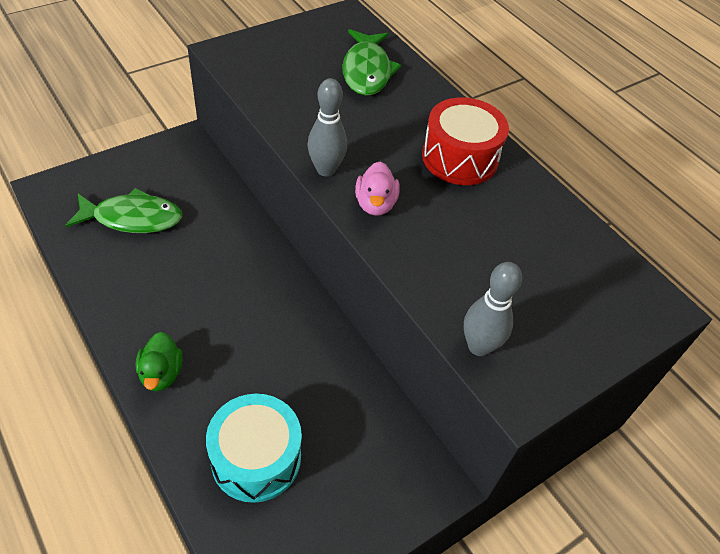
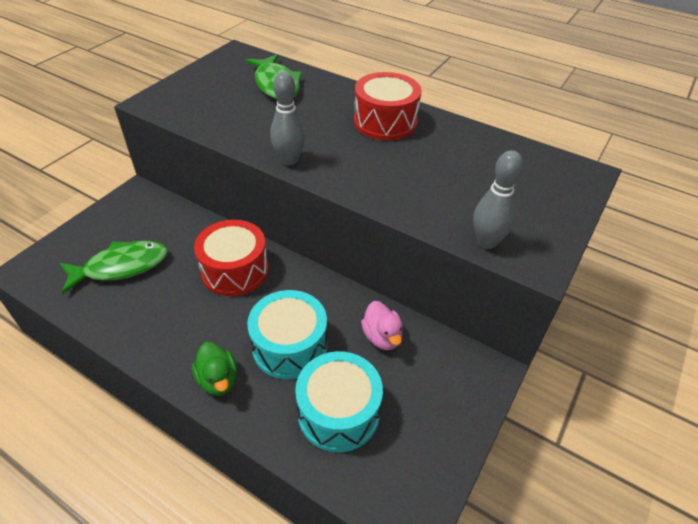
camera: 20 degrees left, 5 degrees down
(237, 264) = (235, 270): none -> red drum
(247, 368) = (290, 346): none -> turquoise drum
(375, 204) = (344, 172): pink duck -> pink duck (382, 337)

